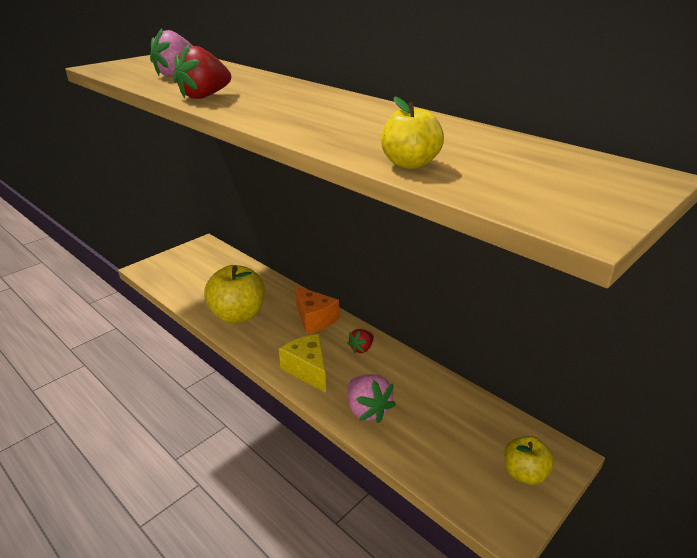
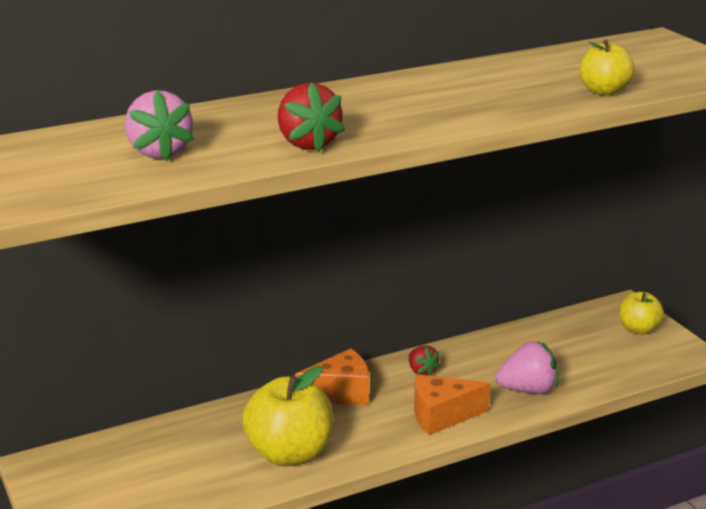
camera: 70 degrees left, 5 degrees down
(307, 370) = (441, 416): yellow cheese -> orange cheese

